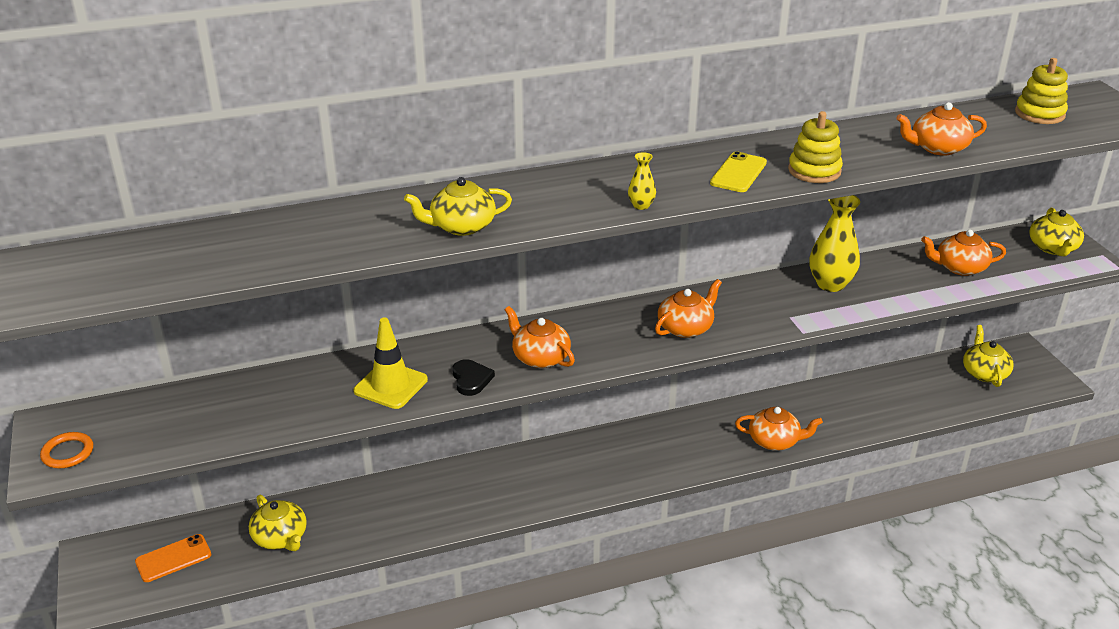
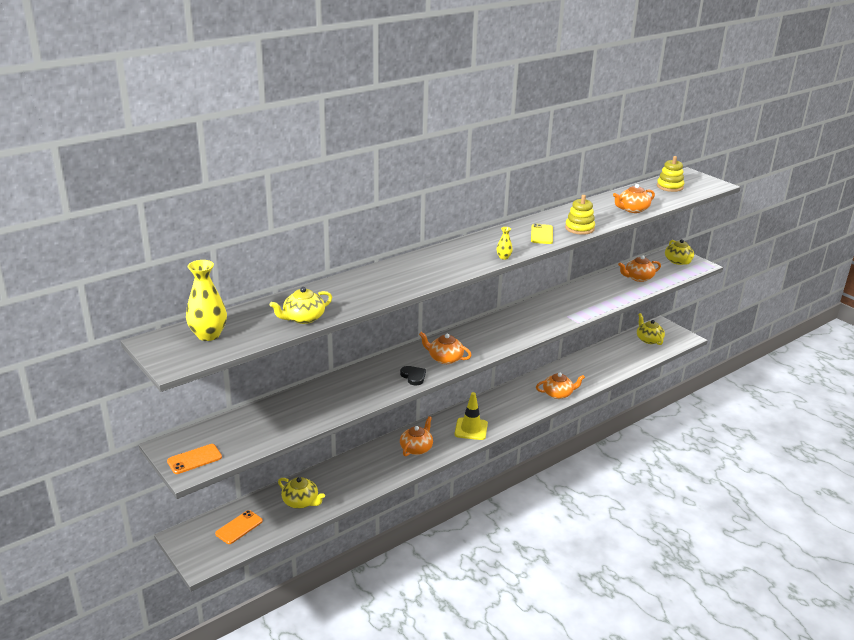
camera: 20 degrees left, 5 degrees down
(67, 453) = (194, 459): orange ring -> orange phone
(391, 385) = (369, 388): yellow traffic cone -> yellow traffic cone (471, 429)
(461, 226) = (414, 281): yellow teapot -> yellow teapot (303, 318)
(686, 328) = (515, 330): orange teapot -> orange teapot (416, 448)
(830, 284) = (577, 296): yellow vase -> yellow vase (208, 335)

